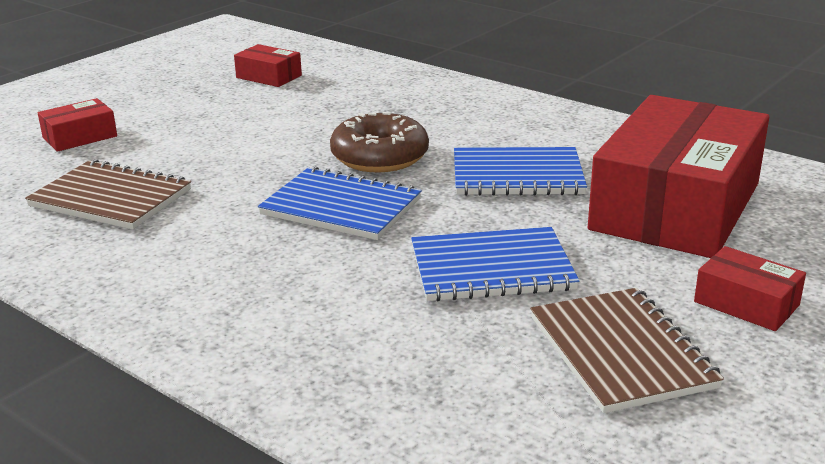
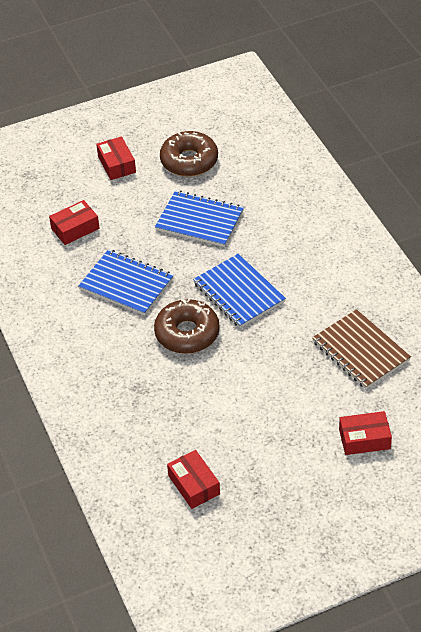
camera: 150 degrees left, 20 degrees up
(621, 352) = (189, 161): brown notebook -> brown donut
(676, 206) = (75, 228): red box -> red box, size x0.41

